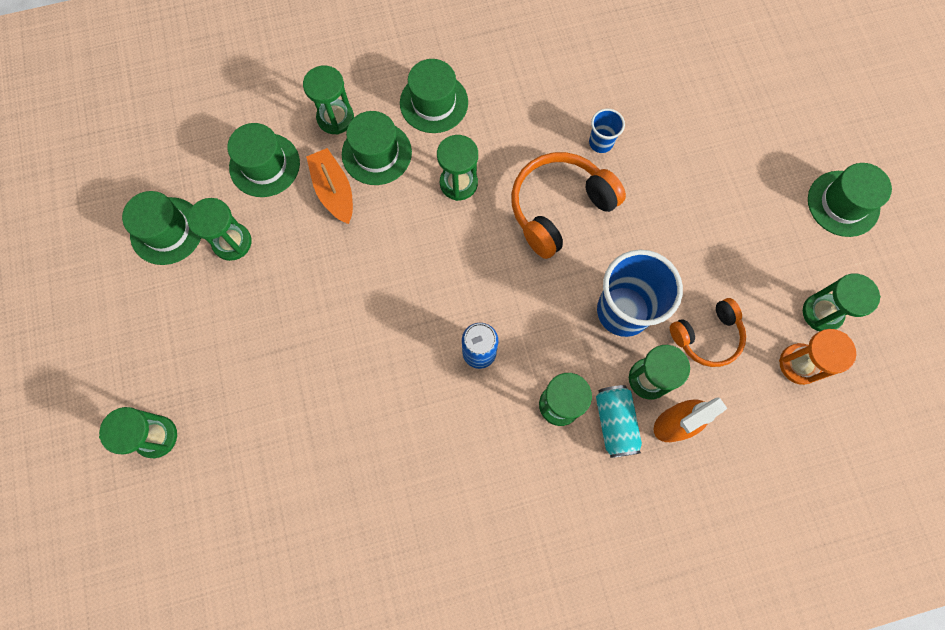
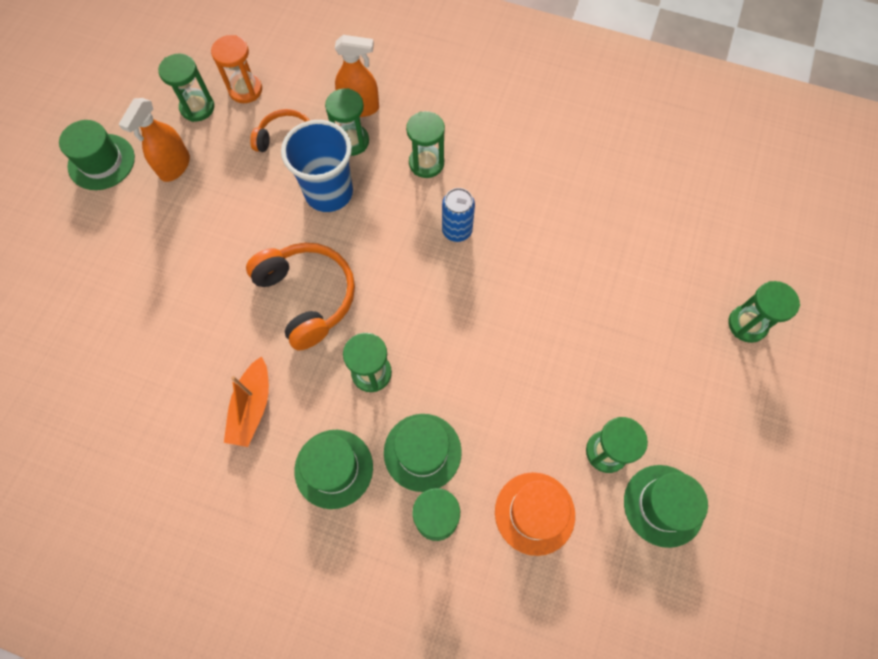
camera: 145 degrees left, 5 degrees down
(264, 165) = (534, 513): green hat -> orange hat
(334, 191) = (485, 440): orange boat -> orange boat (252, 407)
(559, 208) = (308, 297): orange headphones -> orange headphones turned 120 degrees counterclockwise
(601, 143) = (225, 328): blue cup -> none
(615, 423) = (398, 131): turquoise can -> none
(779, 242) = (174, 166): none -> orange spray bottle

